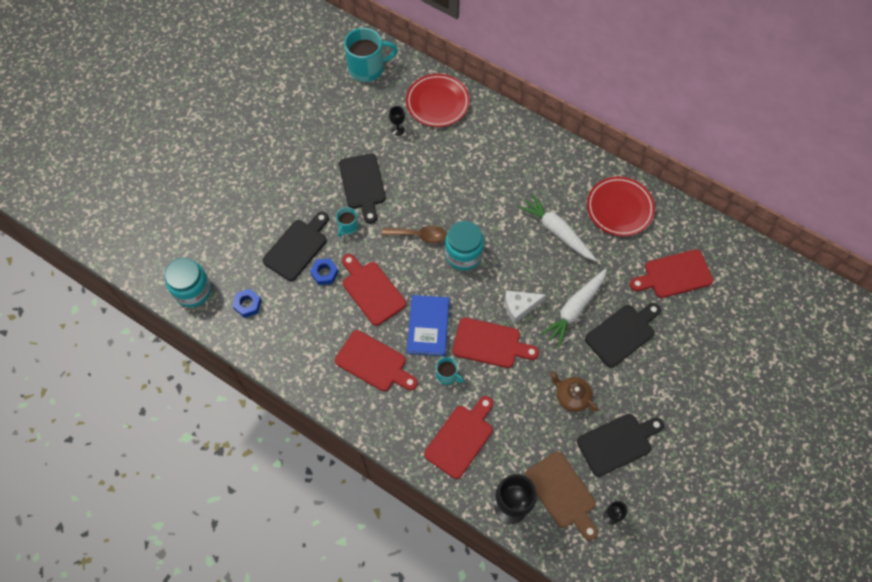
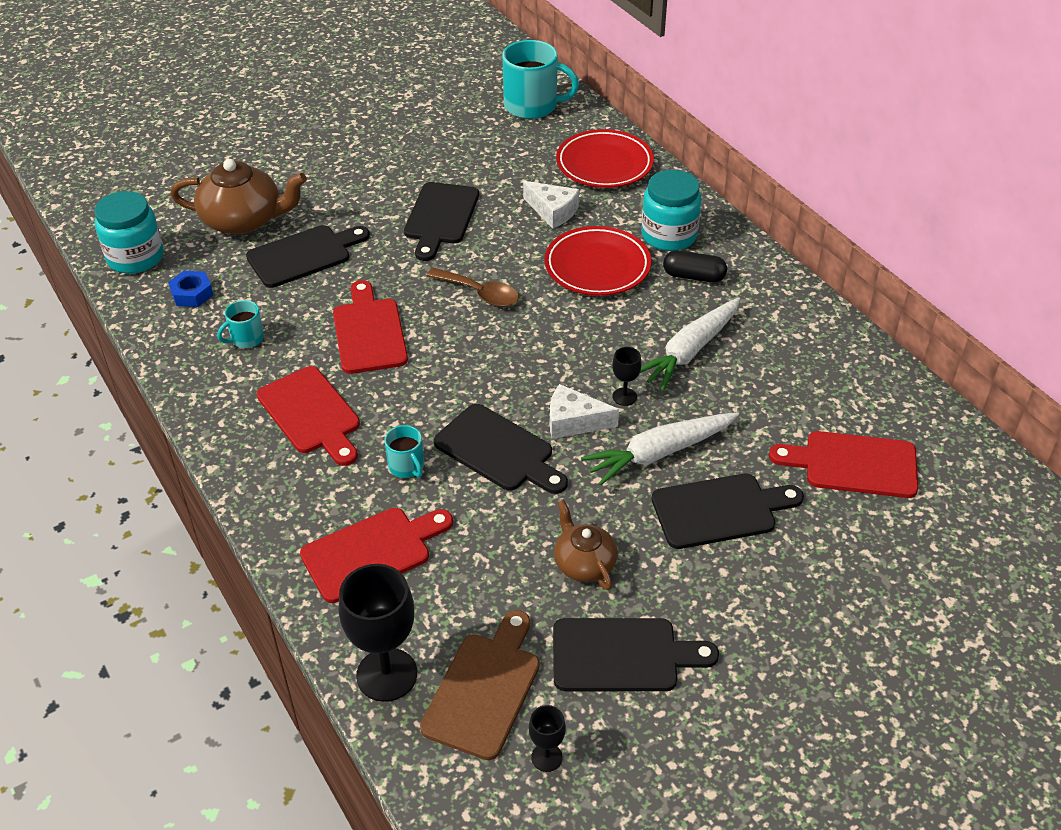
camera: 25 degrees right, 20 degrees down
(242, 234) = (244, 220): none -> brown teapot
(324, 273) = (319, 293): blue nut -> none
(348, 227) = (387, 254): turquoise mug -> turquoise mug (246, 338)
(397, 130) = (529, 176): black goblet -> black goblet (624, 397)
(427, 154) = (553, 211): none -> white cheese
(428, 326) = (419, 399): blue book -> none
(463, 254) = (529, 334): turquoise jar -> turquoise jar (669, 235)
(490, 343) = (498, 450): red cutting board -> black cutting board
(532, 174) = (693, 276): none -> black capsule
(557, 231) = (690, 351): white carrot -> white carrot turned 120 degrees counterclockwise
(562, 493) = (484, 689): brown cutting board -> brown cutting board turned 150 degrees counterclockwise
(619, 208) = (807, 355): red plate -> red plate (597, 266)

